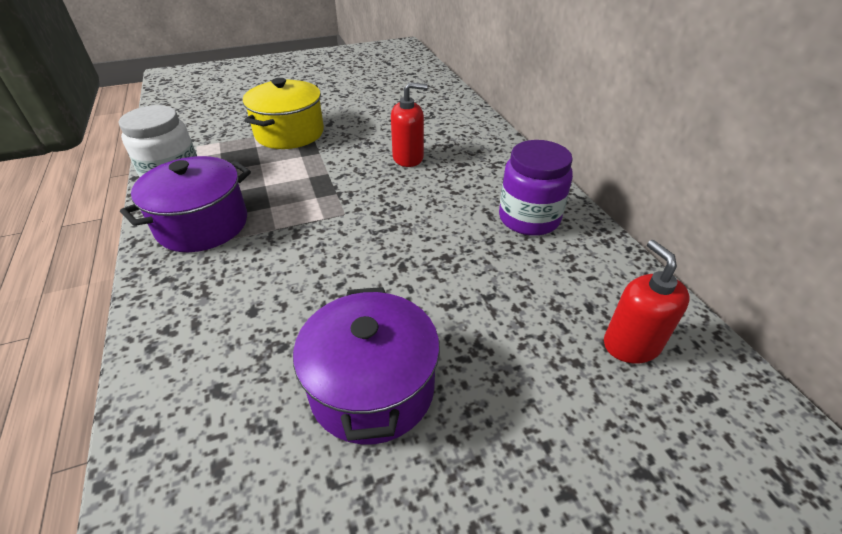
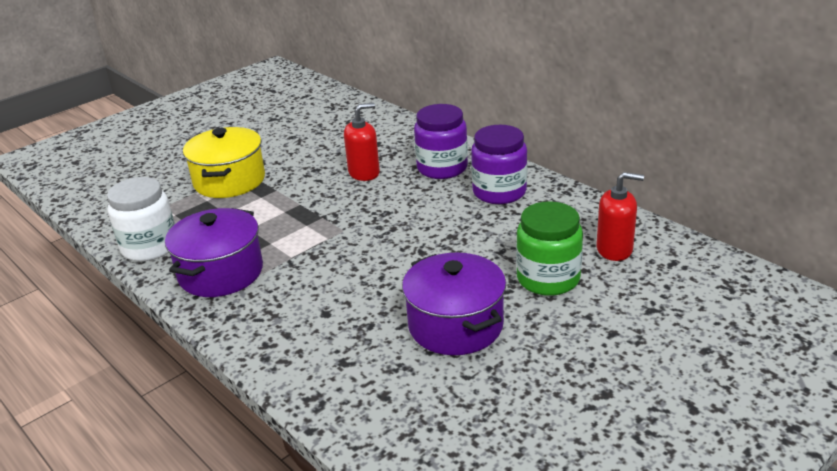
camera: 20 degrees left, 10 degrees down
(485, 173) = (442, 168): none -> purple jar
(523, 359) = (548, 279): none -> green jar
(631, 344) = (614, 249): red soap dispenser -> red soap dispenser turned 135 degrees clockwise

